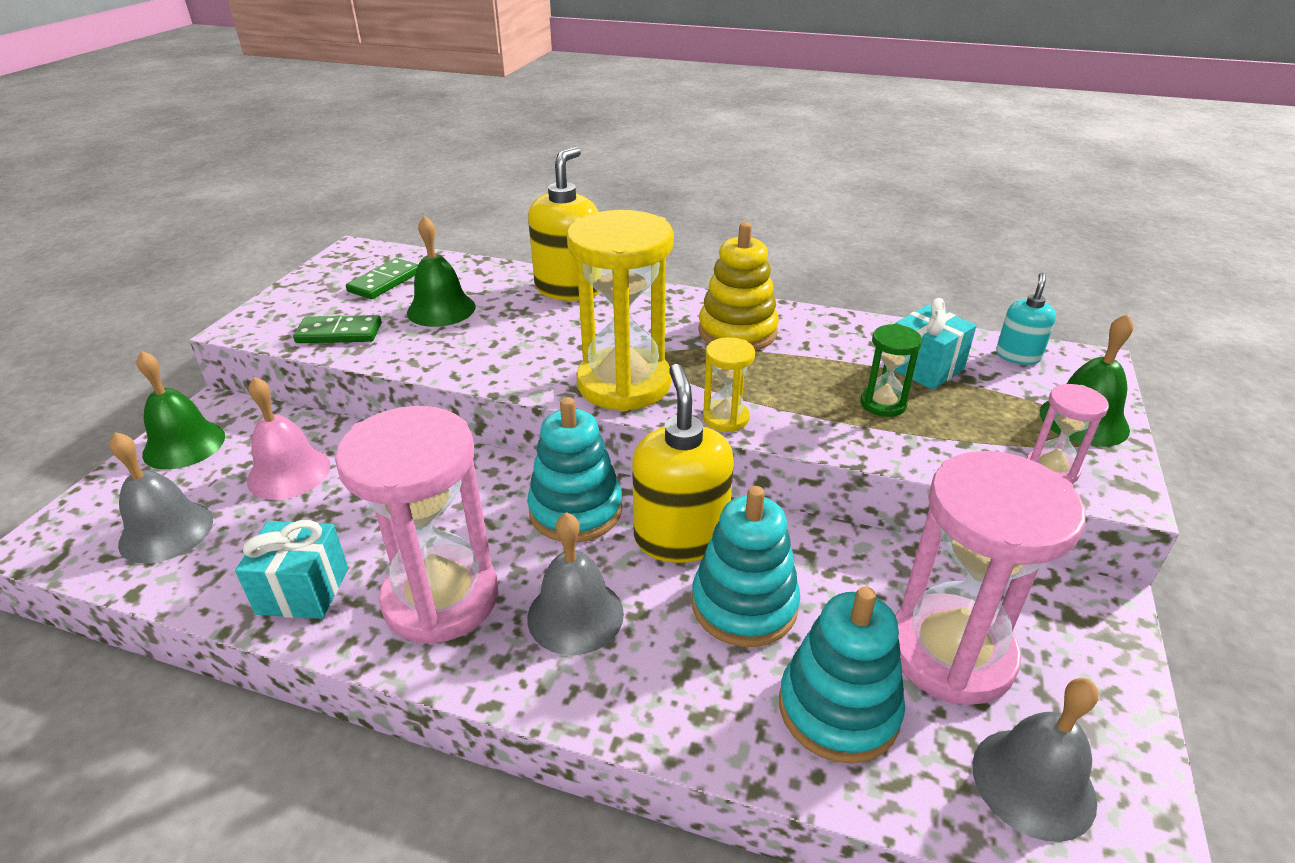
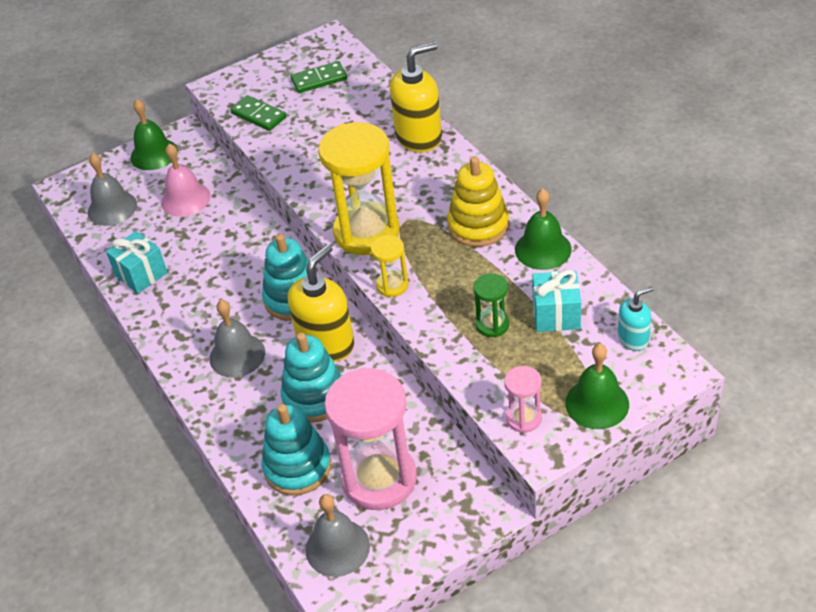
camera: 45 degrees right, 10 degrees up
(441, 309) = (328, 120): green bell -> green bell (543, 249)
(441, 598) = (191, 312): pink hourglass -> none

